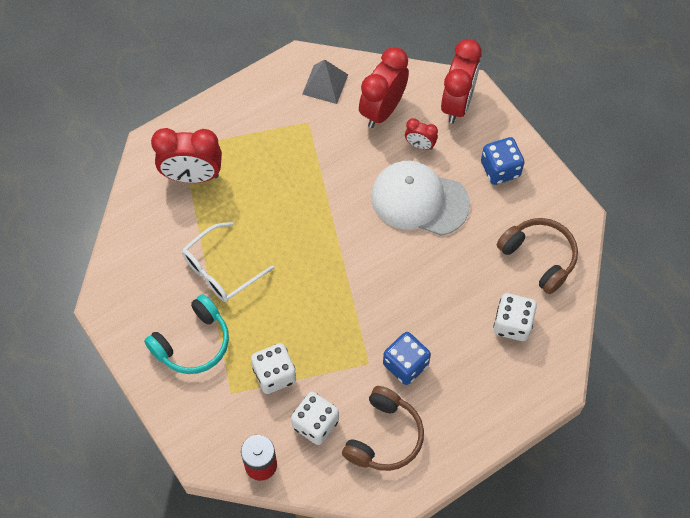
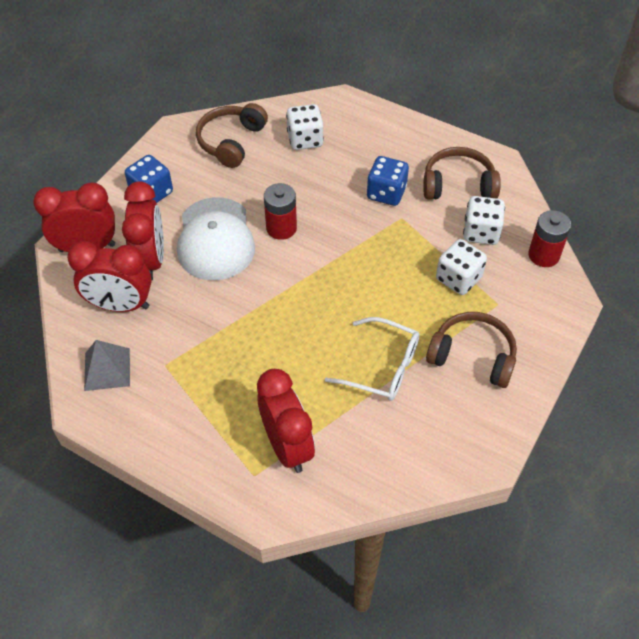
camera: 115 degrees left, 10 degrees down
(193, 343) = (472, 356): turquoise headphones -> brown headphones
(406, 256) = (281, 228): none -> red battery
(420, 145) = (151, 260): red clock -> red clock, size x1.98

